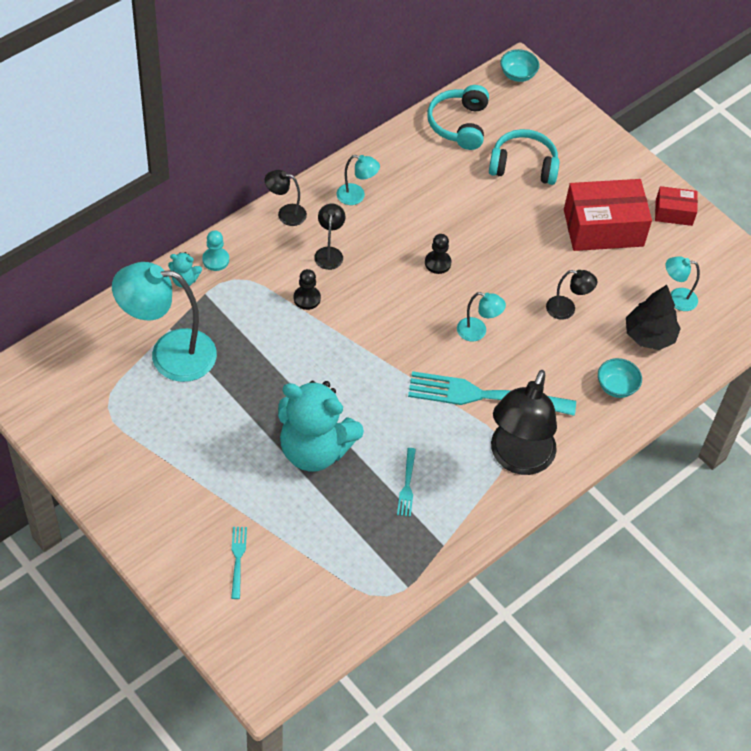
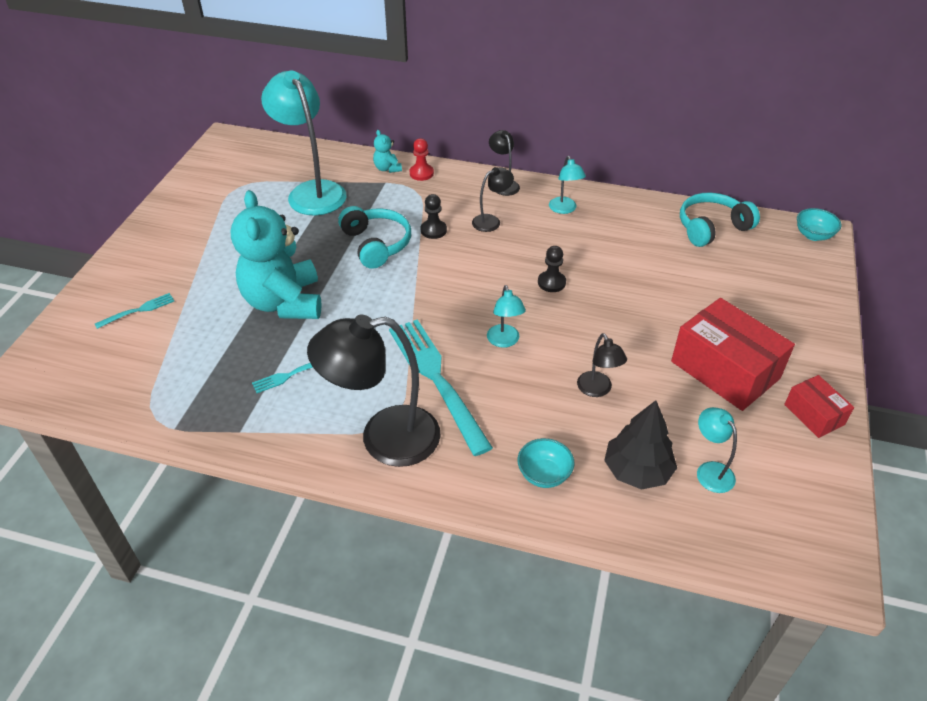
camera: 60 degrees right, 10 degrees down
(215, 260) = (421, 173): turquoise pawn -> red pawn
(523, 166) = (722, 284): turquoise headphones -> turquoise headphones (376, 244)

